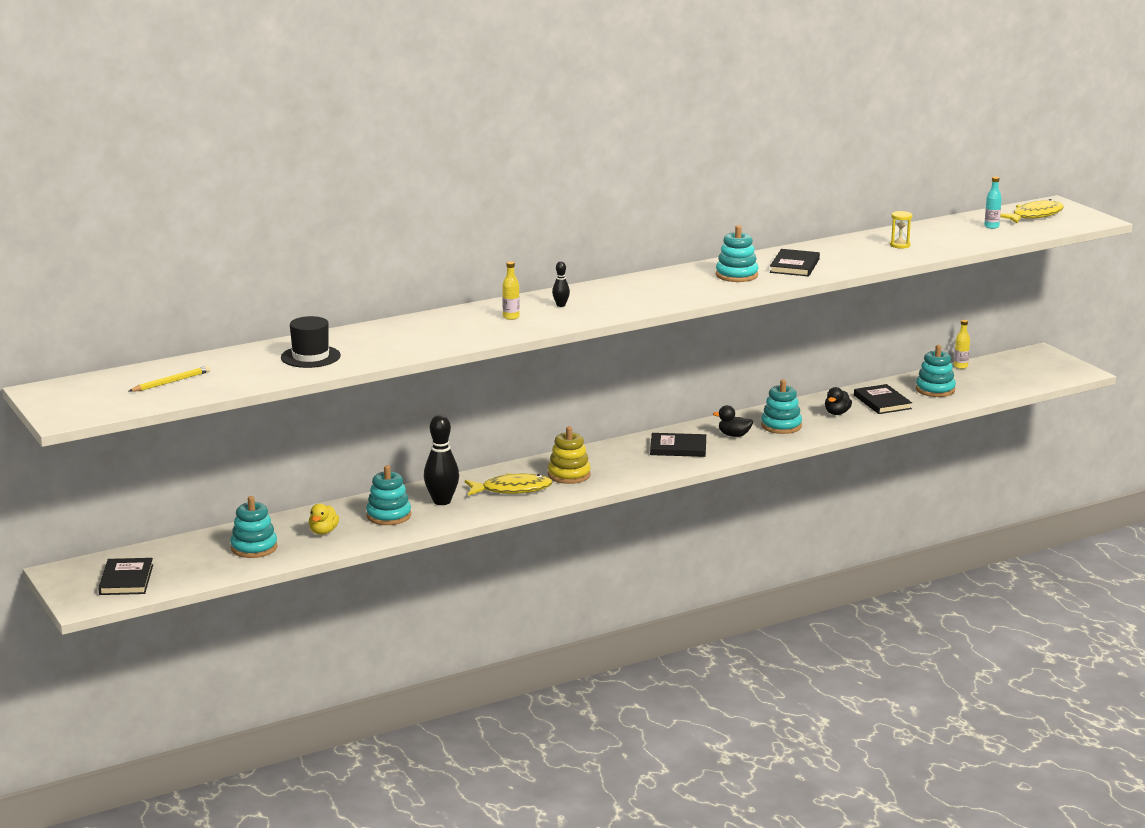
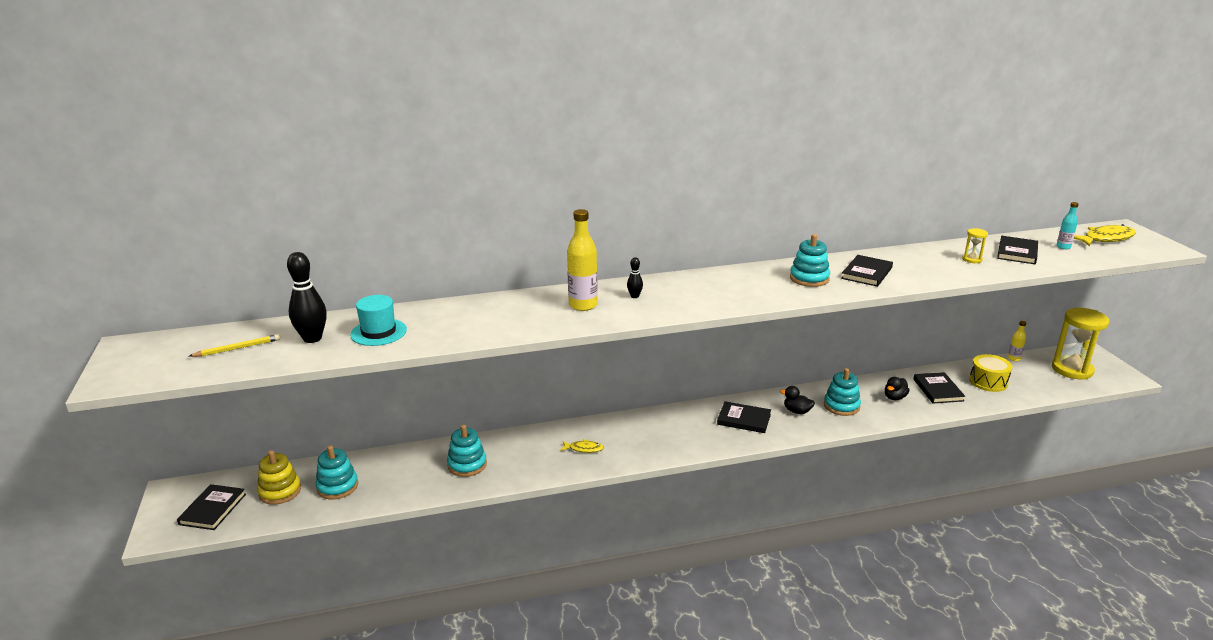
camera: 15 degrees right, 5 degrees up
(310, 357) = (378, 332): black hat -> turquoise hat
(323, 532) = (404, 476): yellow duck -> none
(442, 501) = (519, 454): black bowling pin -> black bowling pin (312, 338)
(511, 317) = (583, 305): yellow bottle -> yellow bottle, size x1.88
(512, 490) = (584, 449): yellow fish -> yellow fish, size x0.57
(569, 475) = (639, 438): yellow stacking toy -> yellow stacking toy (280, 491)
(935, 390) = (988, 382): turquoise stacking toy -> yellow drum
(945, 235) = (1017, 252): none -> black book
(1023, 370) = (1072, 369): none -> yellow hourglass

